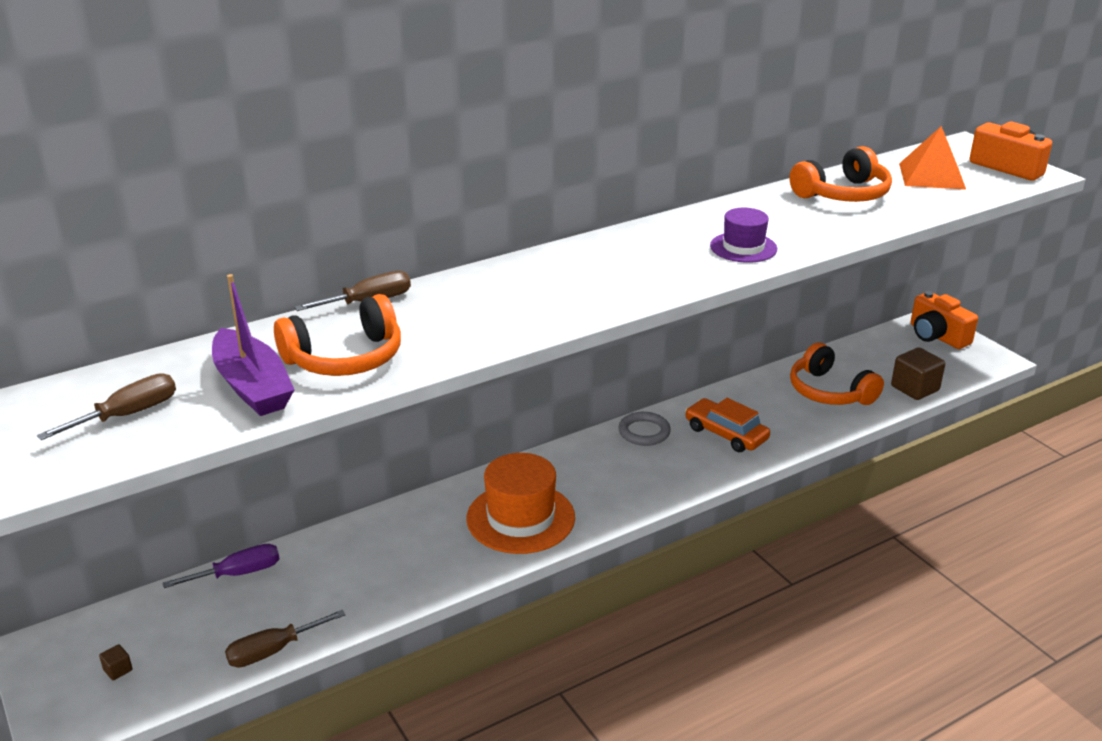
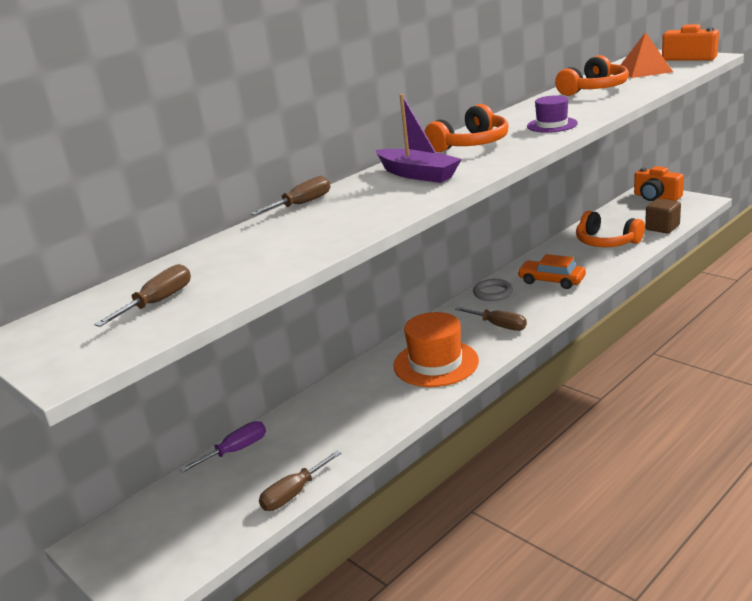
camera: 10 degrees left, 5 degrees down
(118, 670) = (171, 539): brown cube -> none
(252, 386) = (249, 265): purple boat -> purple boat (418, 174)
(345, 358) = (310, 235): orange headphones -> orange headphones (471, 144)
(624, 484) = (499, 326): none -> brown screwdriver

